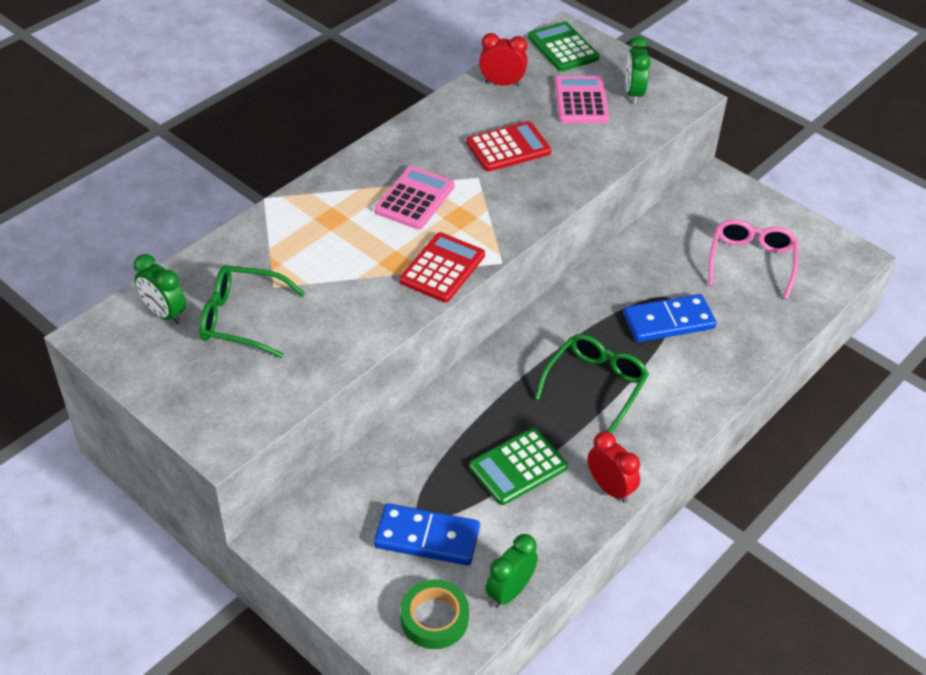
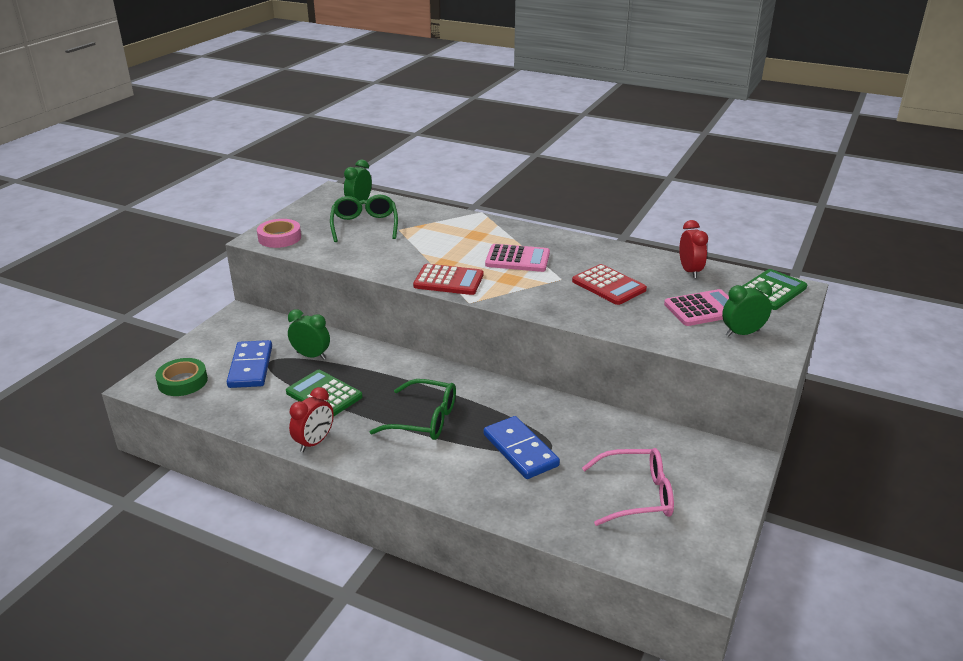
camera: 75 degrees right, 15 degrees down
(231, 418) = (279, 238): none -> pink tape
(509, 591) = (207, 409): green clock -> green clock (311, 356)

